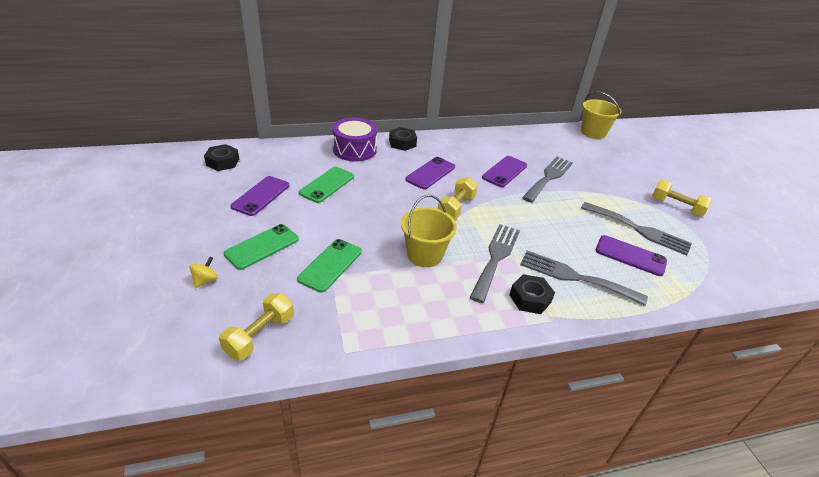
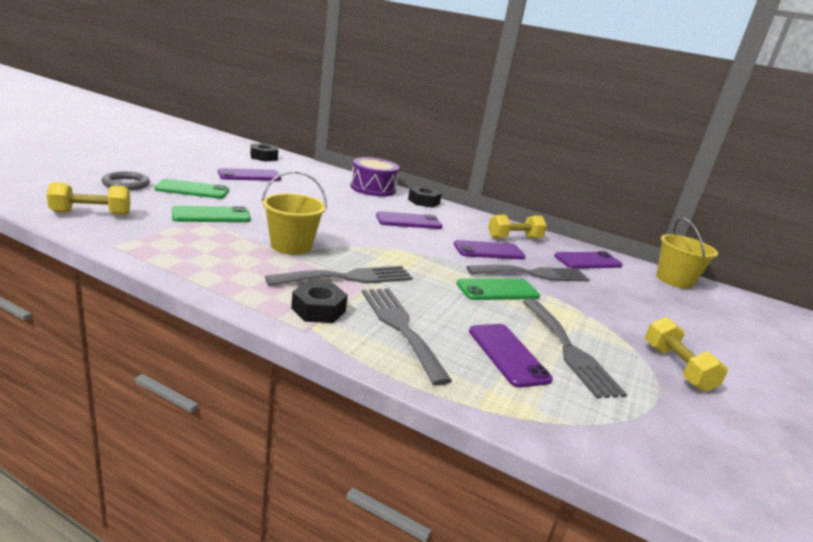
camera: 40 degrees right, 15 degrees down
(205, 280) = (126, 184): yellow spinning top -> grey ring
(327, 185) = (307, 191): green phone -> green phone (497, 290)
(456, 207) = (384, 243): yellow dumbbell -> yellow dumbbell (514, 238)
(548, 144) = (587, 261): none -> purple phone

